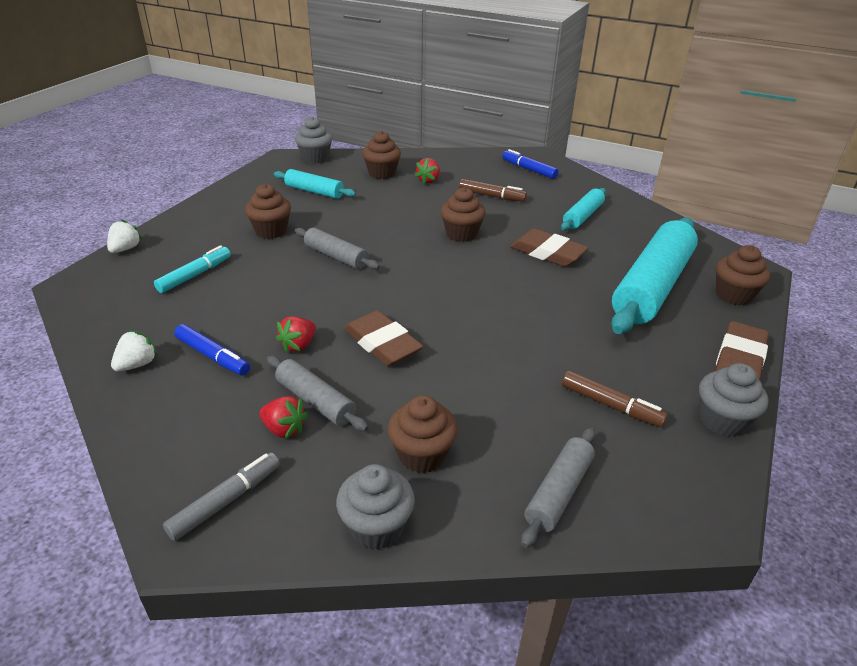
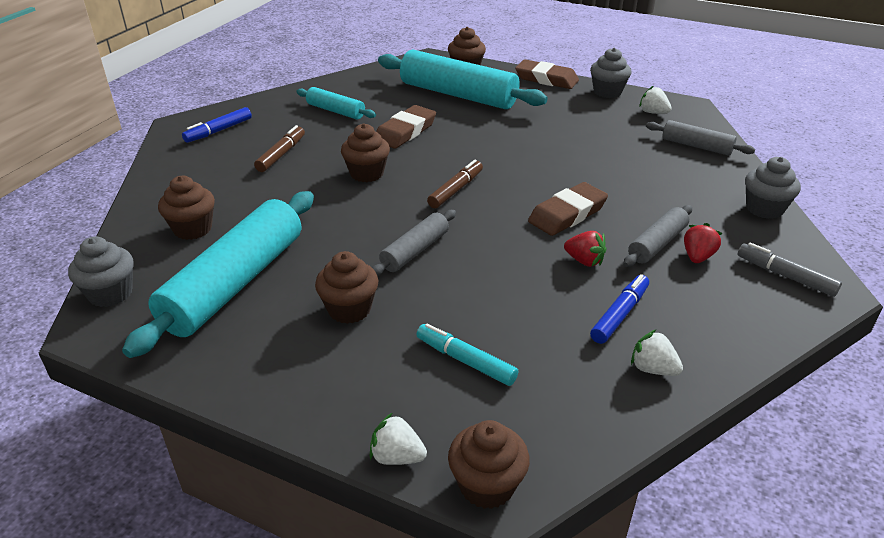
camera: 90 degrees left, 0 degrees up
(314, 191) = (234, 283): turquoise rolling pin -> turquoise rolling pin, size x1.98
(422, 455) = (691, 193): brown cupcake -> brown cupcake (487, 485)
(428, 180) = (227, 193): red strawberry -> none
(611, 405) = (608, 123): brown marker -> brown marker (456, 190)
(664, 462) = (653, 112): none -> white strawberry

